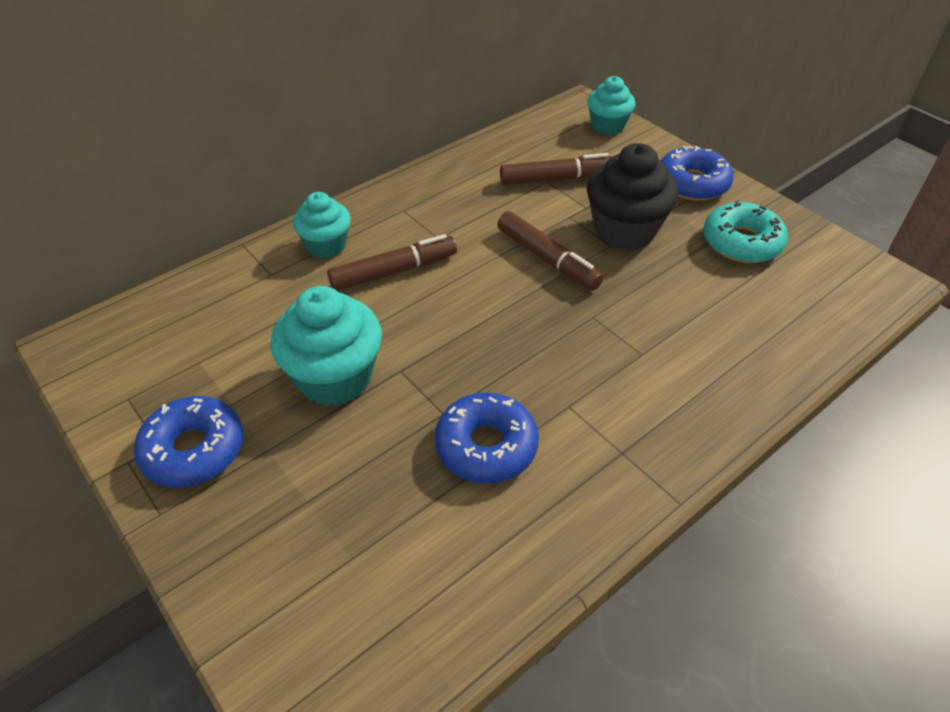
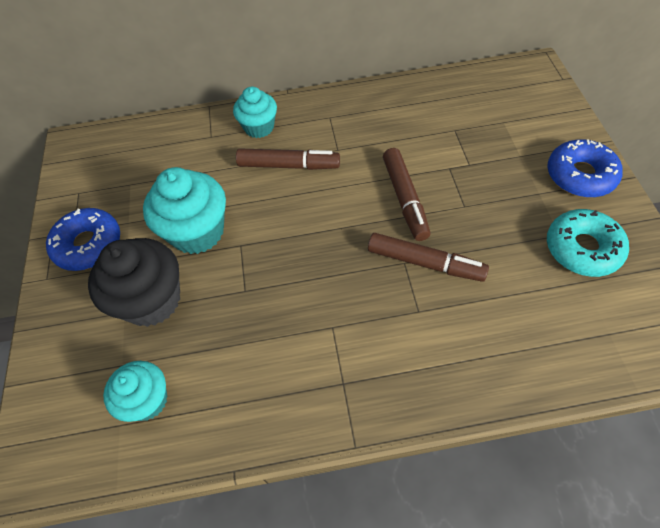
camera: 35 degrees right, 10 degrees up
(486, 446) = (254, 330): blue donut -> none
(556, 179) = (463, 130): brown marker -> brown marker (425, 263)
(607, 126) = (544, 95): turquoise cupcake -> turquoise cupcake (147, 400)
(624, 231) = (485, 198): black cupcake -> black cupcake (152, 300)

